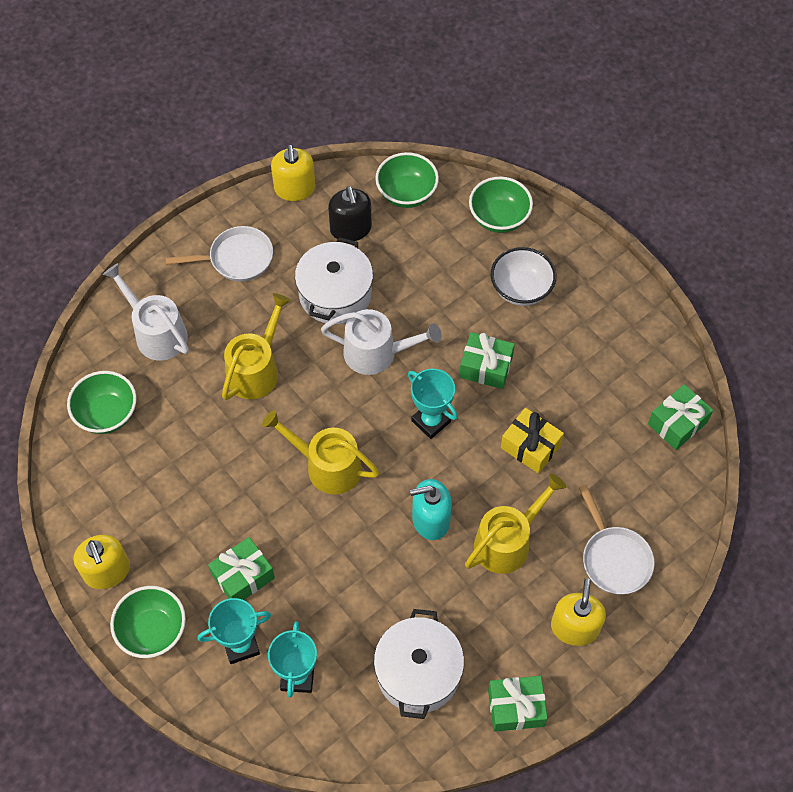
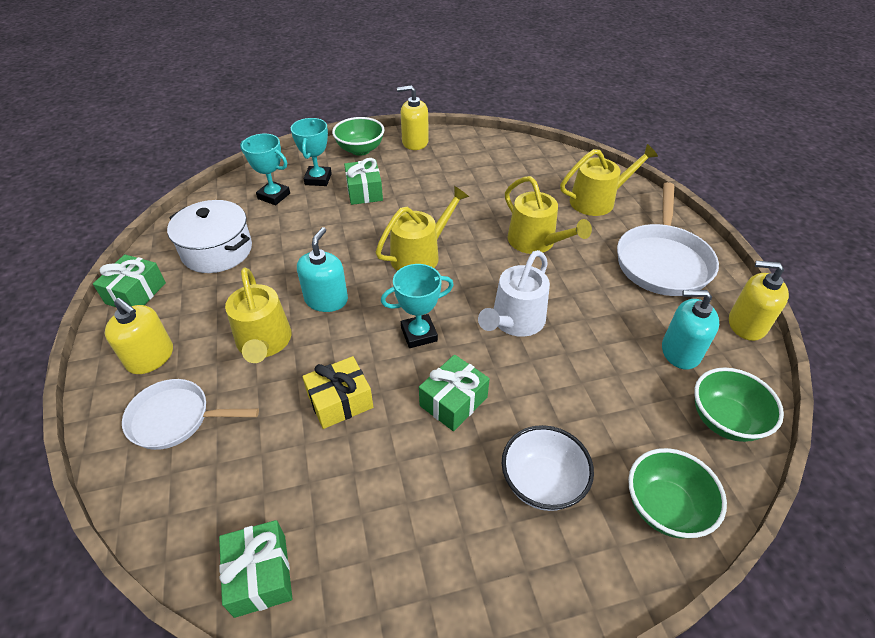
camera: 115 degrees right, 15 degrees down
(107, 414) = (534, 165): green bowl -> none
(157, 333) = (597, 201): white watering can -> yellow watering can
(237, 259) = (662, 261): white pan -> white pan, size x1.54
(335, 294) = (597, 313): white pot -> none
(350, 229) = (680, 352): black soap dispenser -> turquoise soap dispenser

